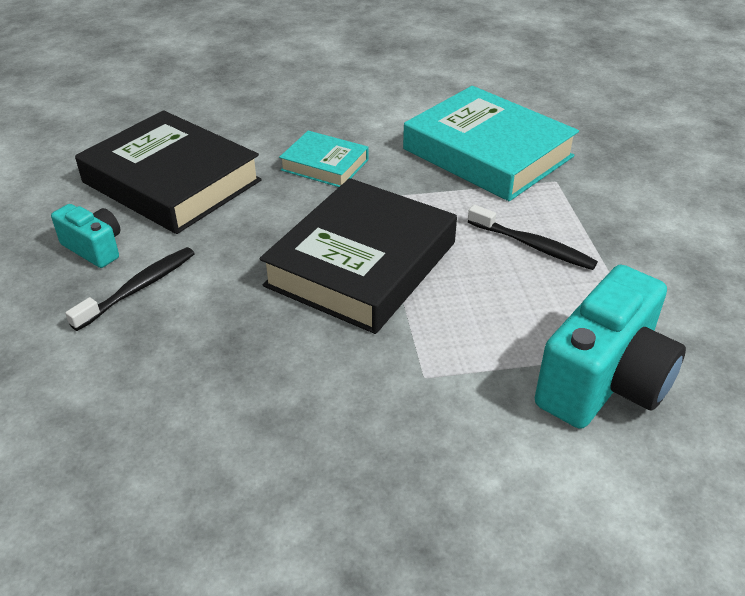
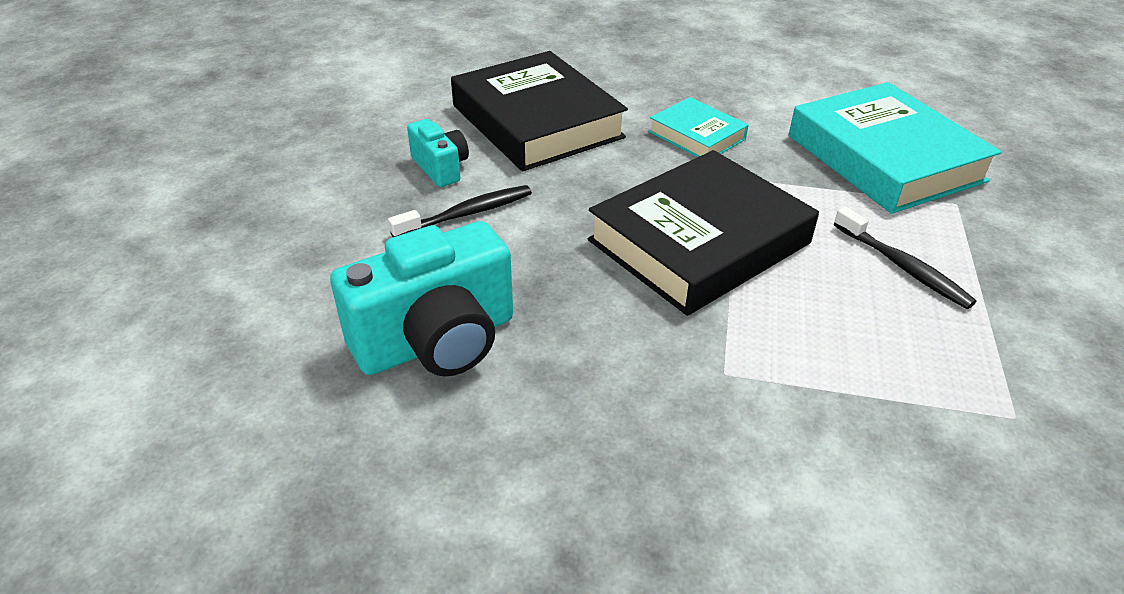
camera: 20 degrees right, 0 degrees up
(604, 381) = (937, 436): turquoise camera -> turquoise camera (437, 341)

